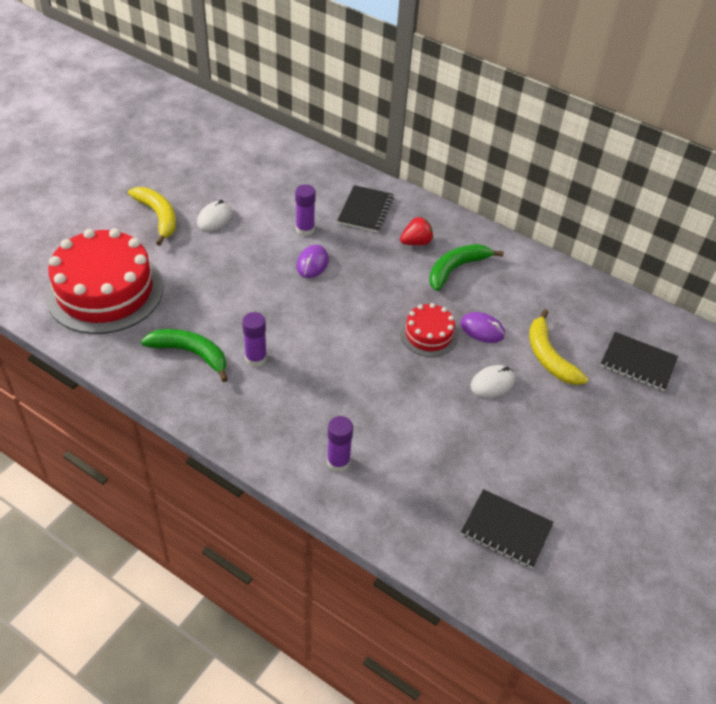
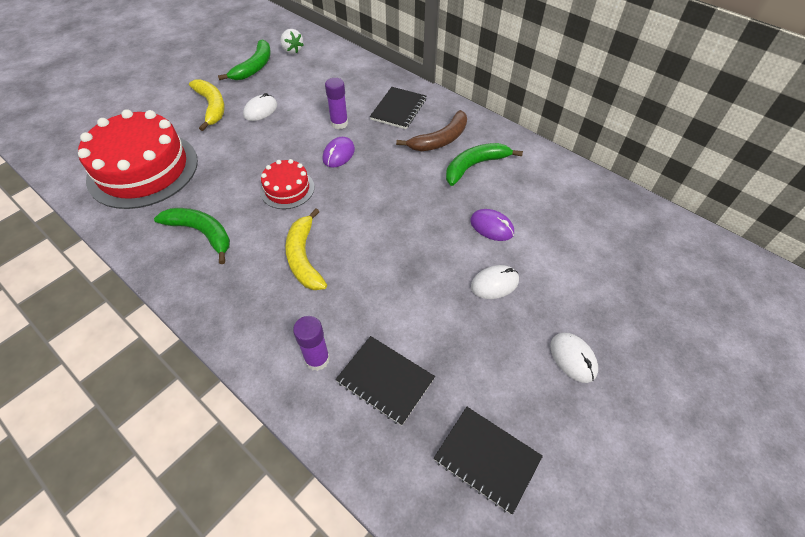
camera: 10 degrees right, 5 degrees up
(193, 167) = (254, 67): none -> green banana
(231, 145) = (292, 50): none -> white strawberry
(256, 358) = (262, 242): purple glue stick -> none
(416, 242) = (440, 140): red strawberry -> brown banana
(428, 334) = (437, 228): red cake -> red cake (287, 189)
(549, 357) = (557, 259): yellow banana -> yellow banana (304, 257)
(571, 443) = (573, 358): none -> white mouse
(638, 363) = (652, 272): black notebook -> black notebook (385, 380)

